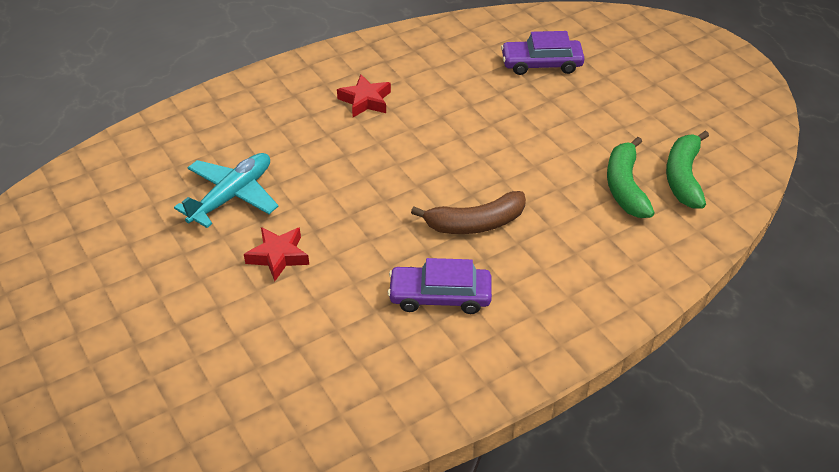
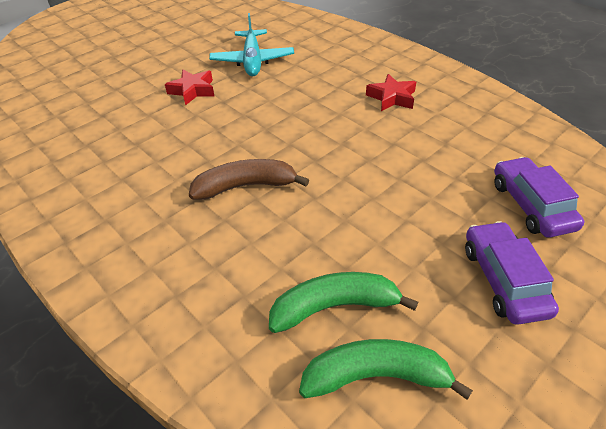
camera: 80 degrees right, 0 degrees up
(232, 196) = (252, 61): turquoise plane -> turquoise plane turned 60 degrees clockwise
(440, 296) = (151, 177): purple car -> purple car (504, 279)
(475, 223) = (246, 186): brown banana -> brown banana turned 105 degrees clockwise

